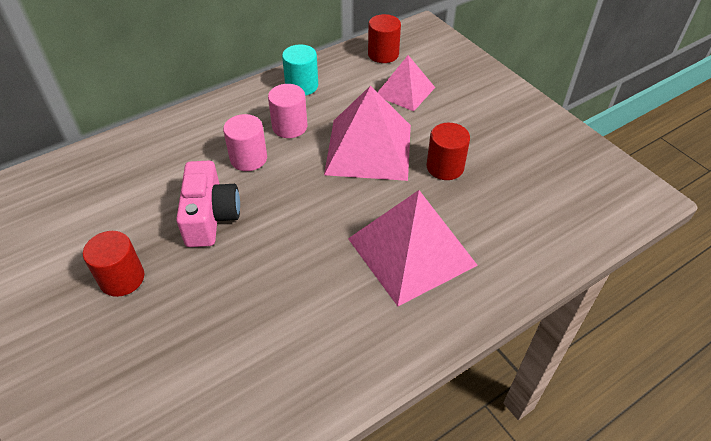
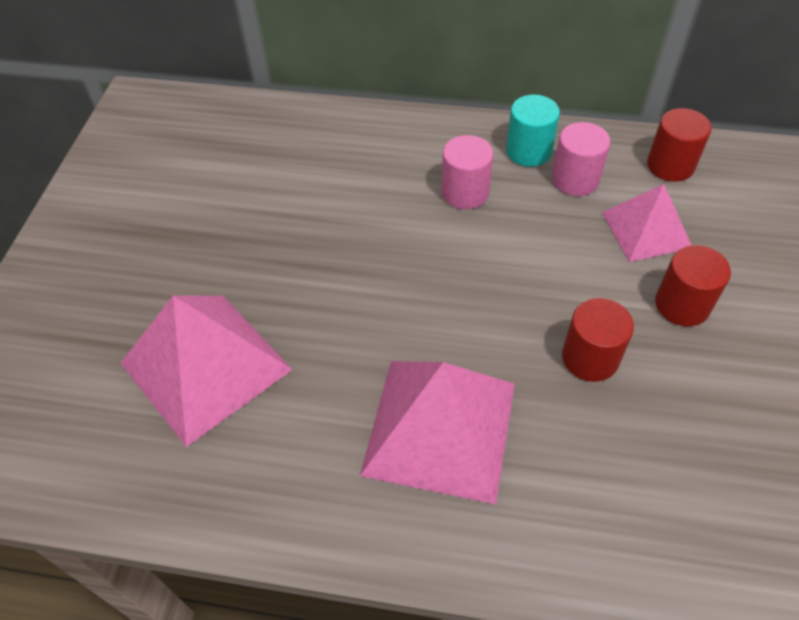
camera: 45 degrees right, 5 degrees up
(122, 278) = (164, 251): red cylinder -> red cylinder (682, 305)
(210, 217) = (291, 242): pink camera -> none
(248, 158) = (387, 202): pink cylinder -> pink cylinder (575, 179)
(369, 149) = (524, 274): pink pyramid -> pink pyramid (206, 366)

